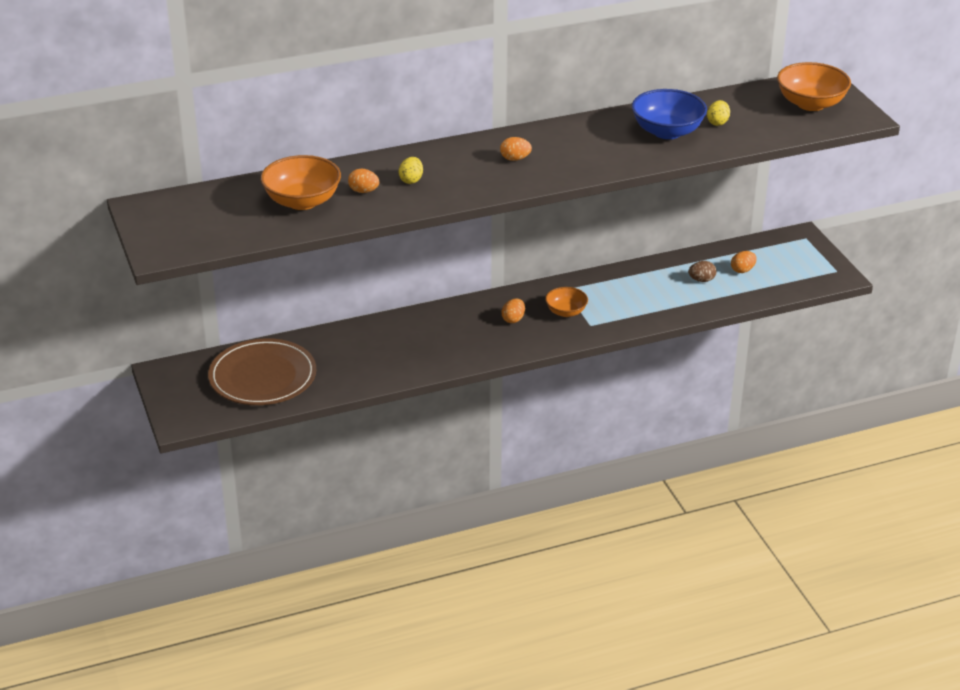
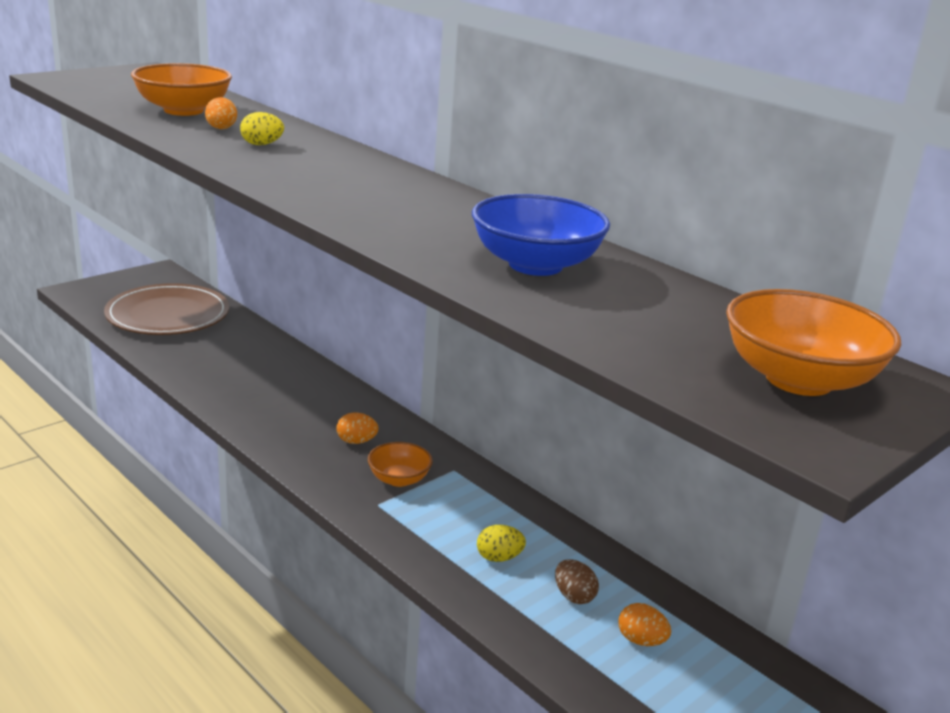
camera: 65 degrees right, 10 degrees down
(515, 159) = (358, 184): orange egg -> none
(717, 122) = (612, 300): yellow egg -> yellow egg (499, 558)

